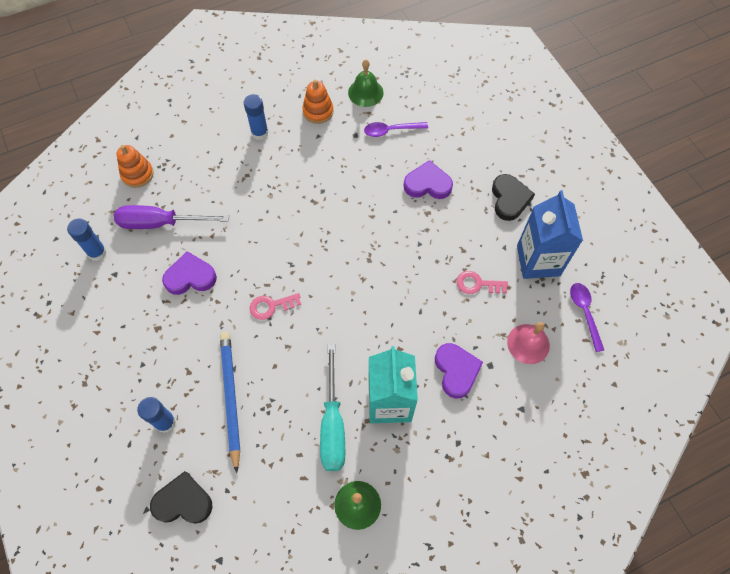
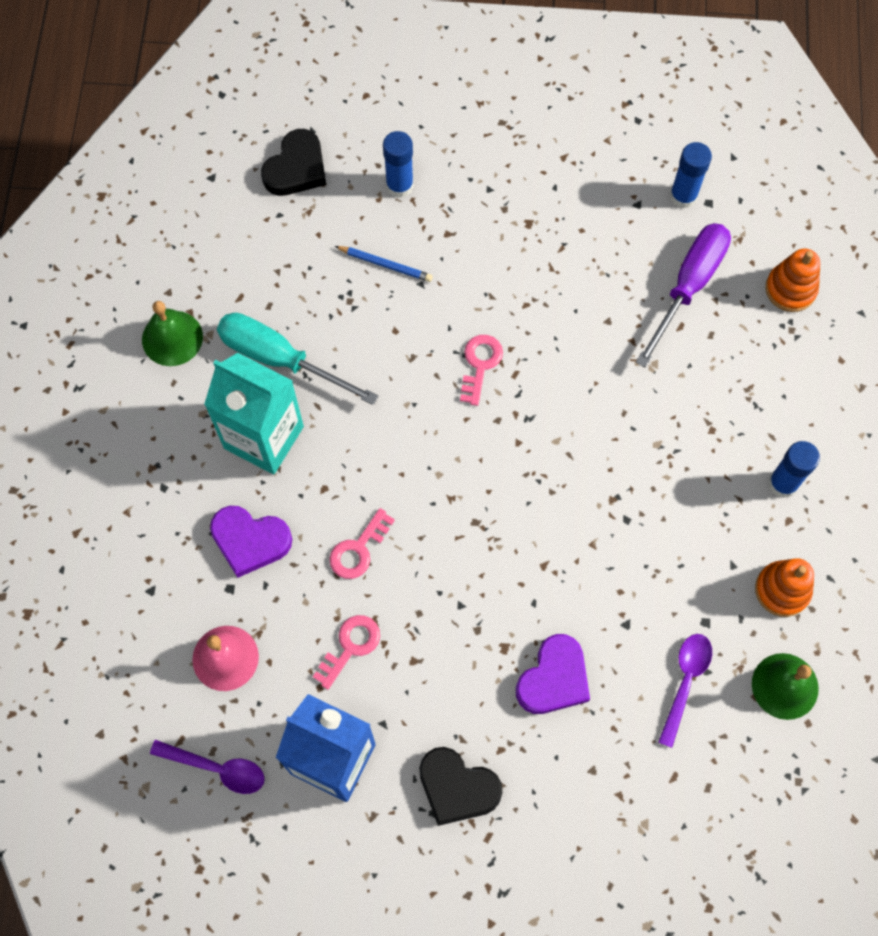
camera: 120 degrees right, 5 degrees up
(190, 277) = (581, 288): purple heart -> none
(231, 397) = (385, 265): blue pencil -> blue pencil, size x0.53
(422, 310) = (359, 549): none -> pink key

